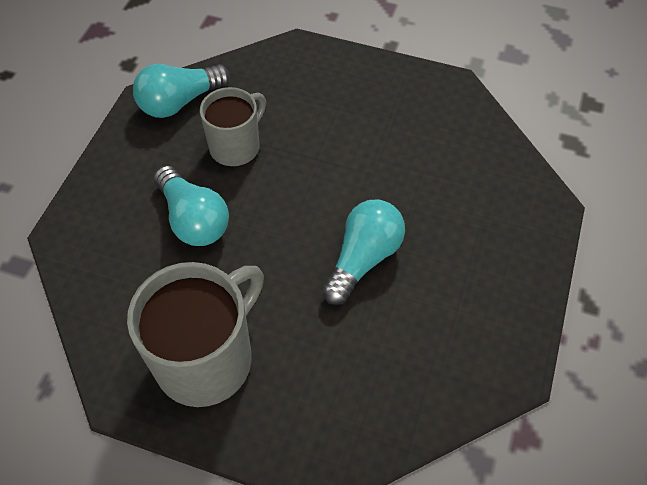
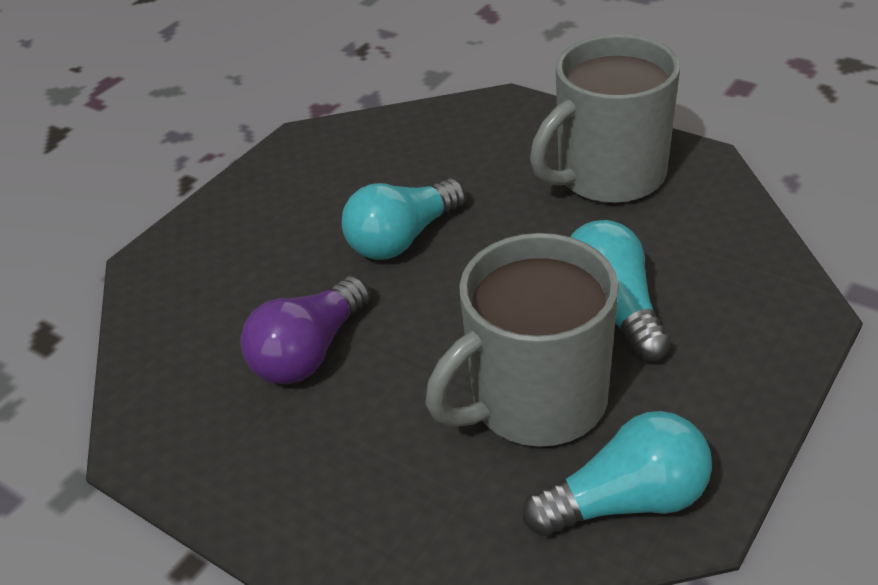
camera: 160 degrees left, 15 degrees down
(236, 146) = (535, 400): grey mug -> grey mug, size x1.60
(387, 155) = (309, 352): none -> purple light bulb

